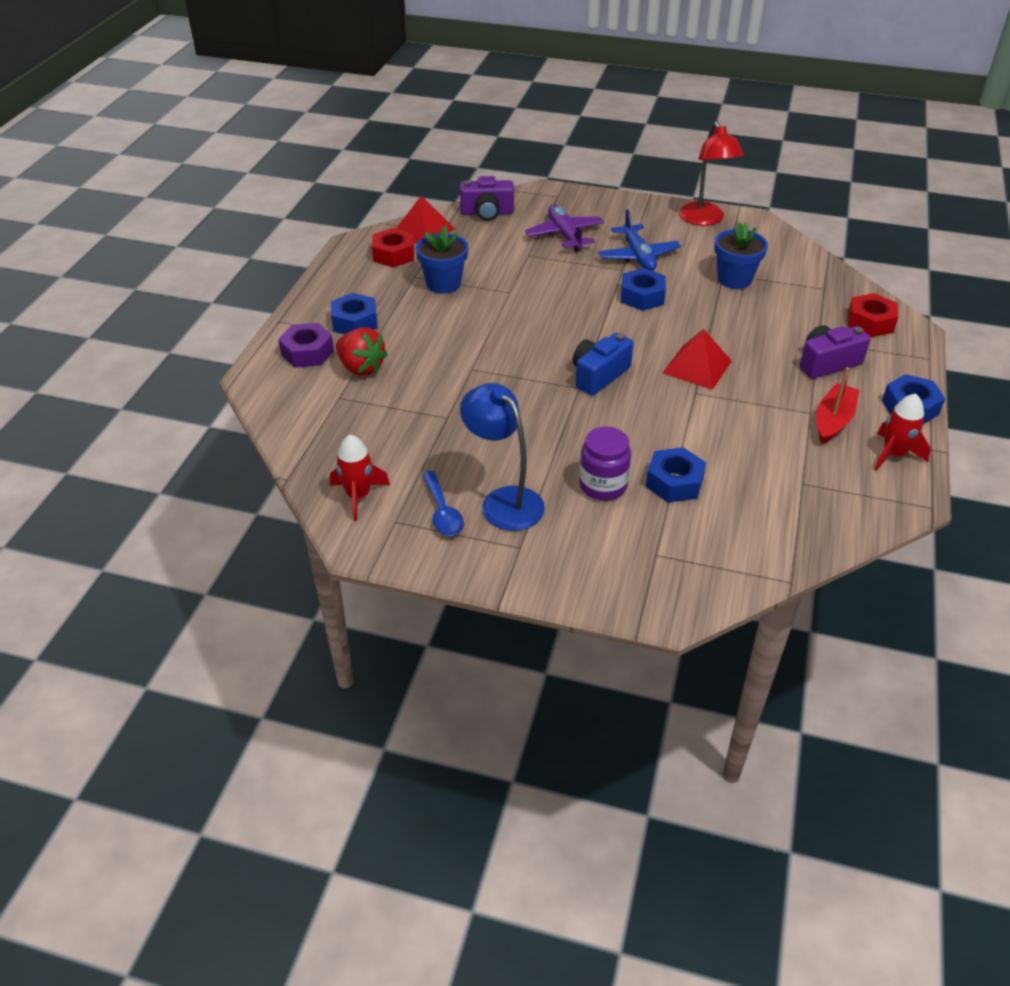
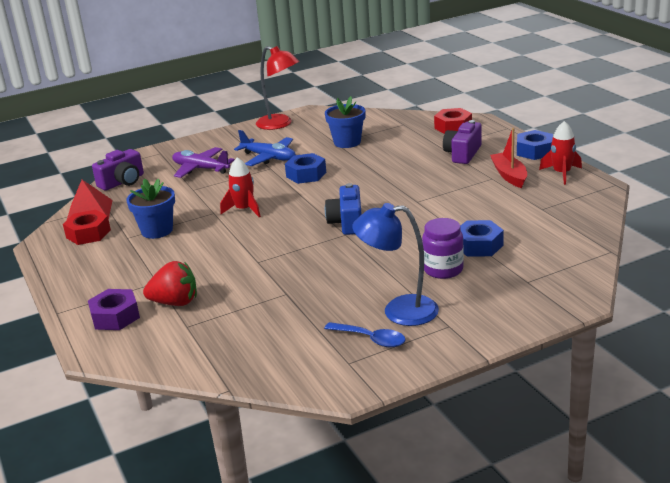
camera: 40 degrees left, 15 degrees down
(355, 322) = (124, 282): blue nut -> none
(358, 496) = (299, 366): red rocket -> red rocket (244, 210)
(697, 367) = (397, 190): red pyramid -> none

